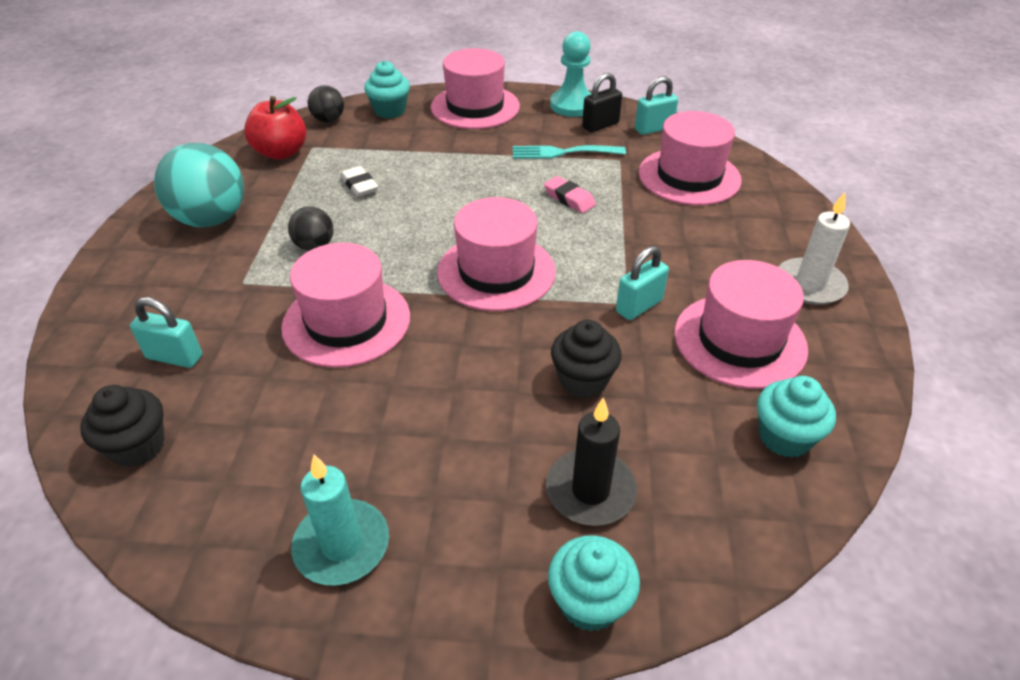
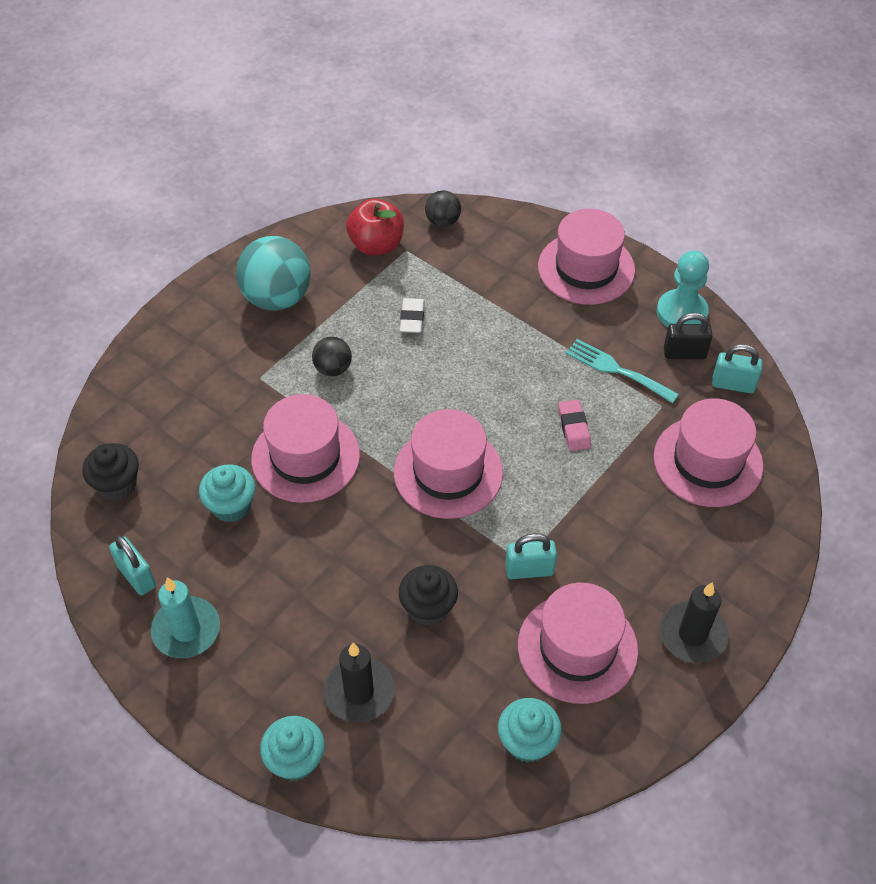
camera: 35 degrees right, 10 degrees up
(174, 357) = (177, 423): turquoise padlock -> turquoise padlock (137, 576)
(390, 111) = (504, 235): turquoise cupcake -> turquoise cupcake (231, 506)
(809, 285) = (692, 634): white candle -> black candle

